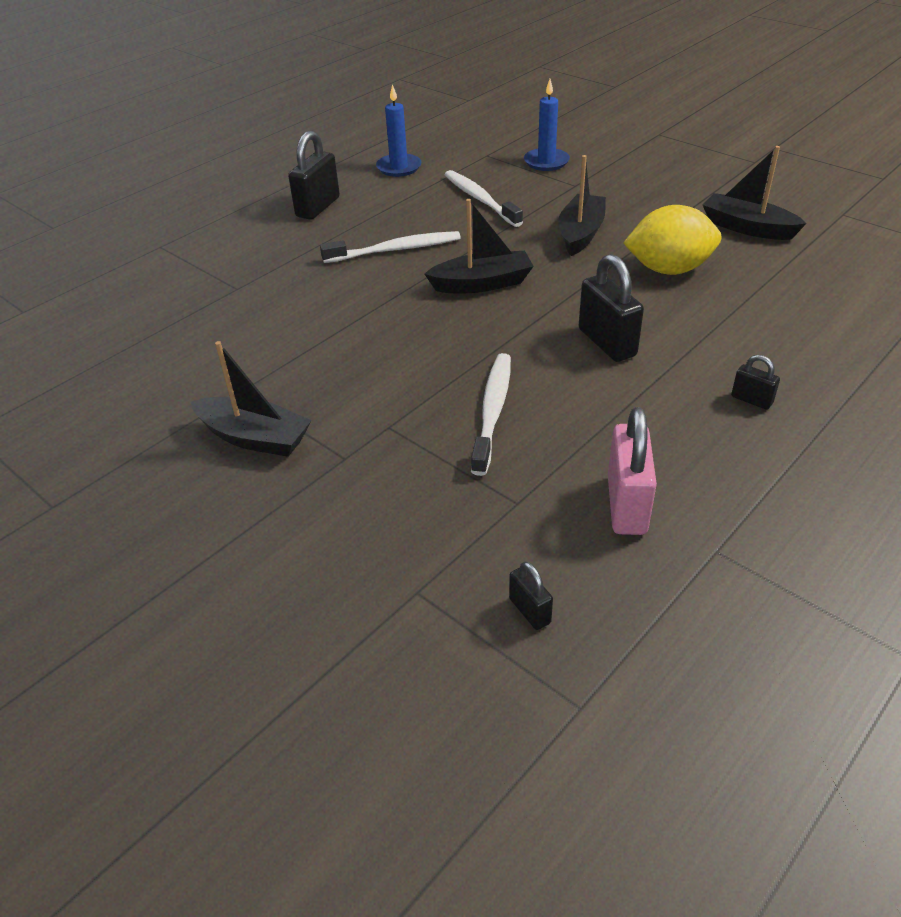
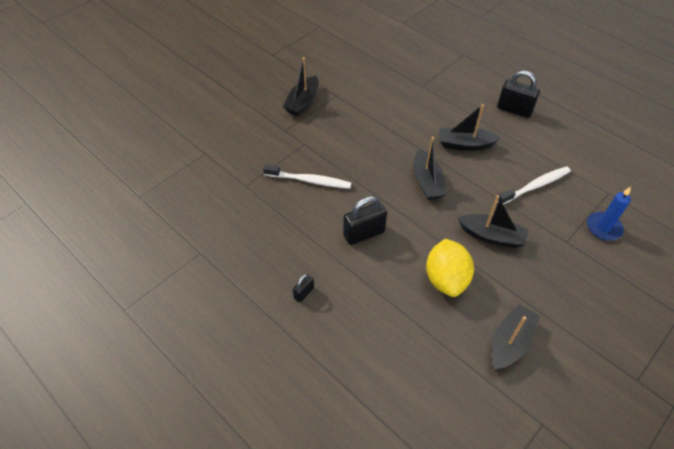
camera: 90 degrees right, 10 degrees up
(395, 250) = (464, 144): white toothbrush -> black boat
(399, 167) = (576, 145): blue candle -> none
(530, 611) = (186, 185): black padlock -> none
(627, 505) = (235, 224): pink padlock -> none

